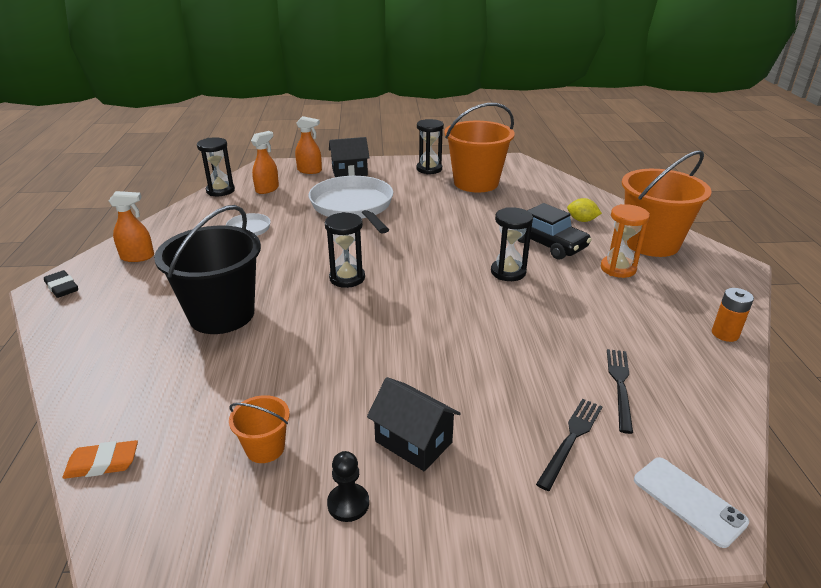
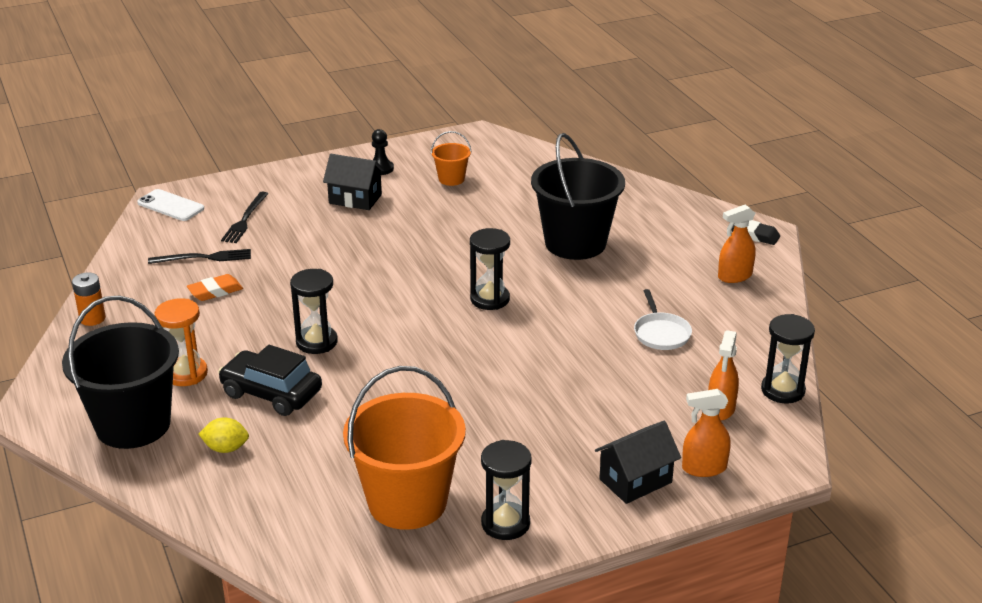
camera: 160 degrees right, 0 degrees up
(102, 463) = (544, 156): orange eraser -> orange eraser (215, 291)
(353, 206) = (565, 402): white pan -> none
(620, 385) = (204, 258): black fork -> black fork turned 90 degrees counterclockwise
(651, 243) = (133, 425): orange bucket -> black bucket

